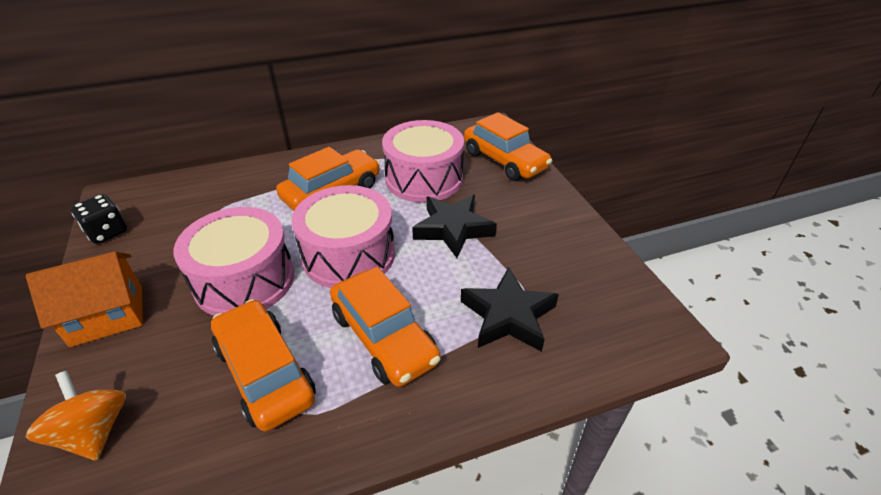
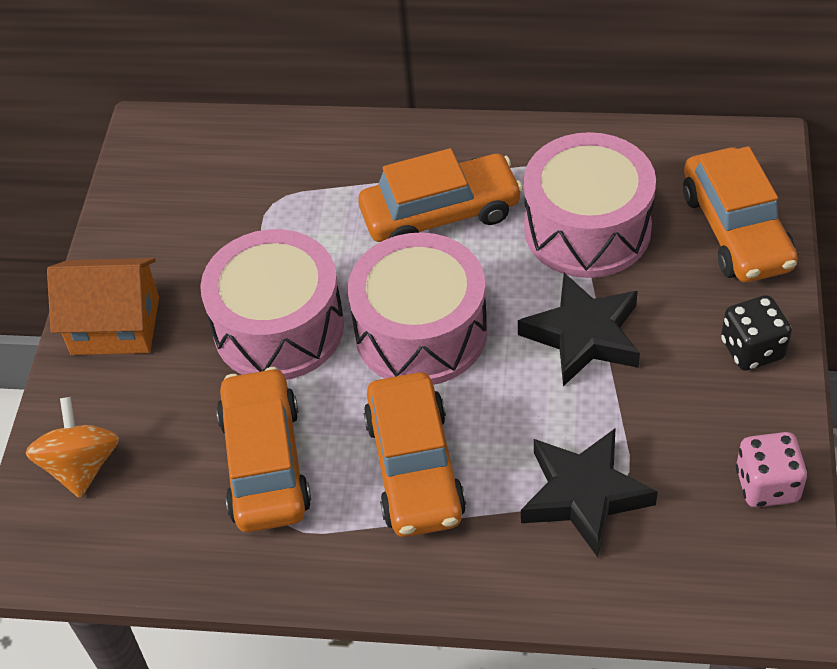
camera: 30 degrees right, 10 degrees up
(107, 232) = (134, 195): black dice -> black dice (752, 349)
(610, 274) = (767, 485): none -> pink dice

